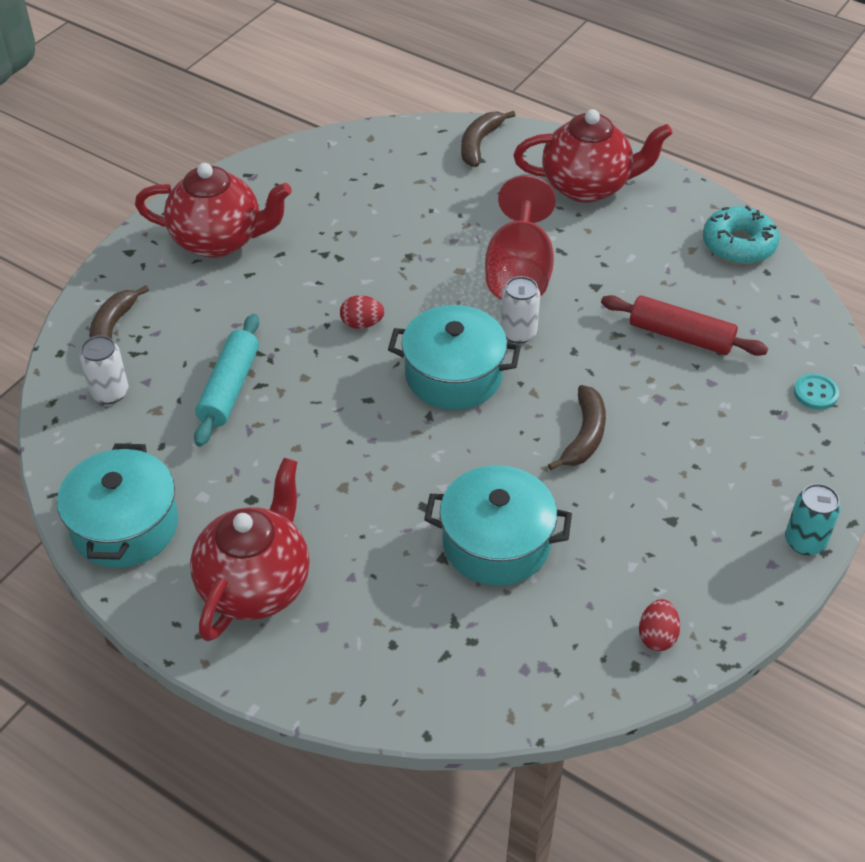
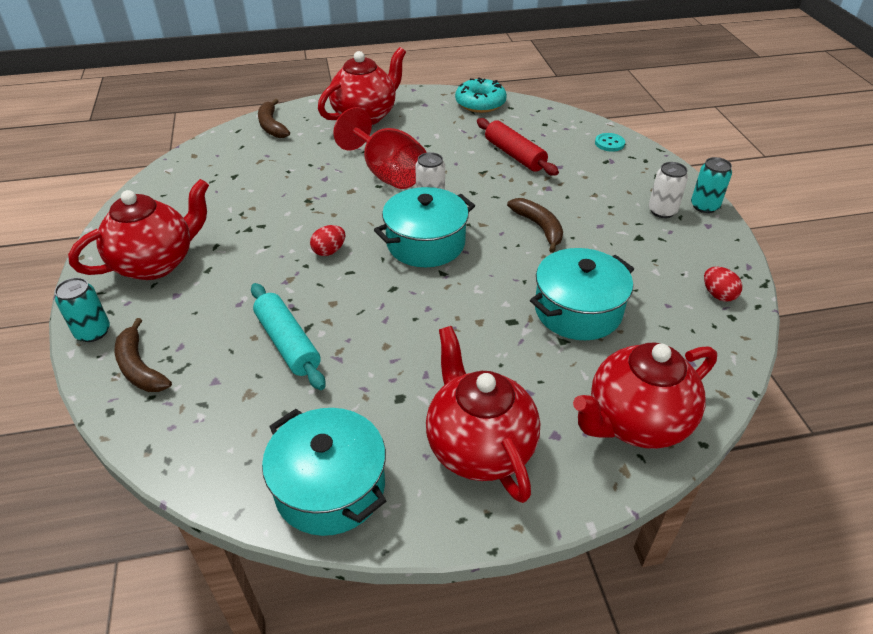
camera: 45 degrees left, 5 degrees down
(110, 392) = (193, 408): white can -> white can (662, 211)
(114, 276) = (93, 332): none -> turquoise can
(399, 672) = (636, 422): none -> red teapot
(680, 336) = (514, 155): red rolling pin -> red rolling pin turned 75 degrees clockwise

